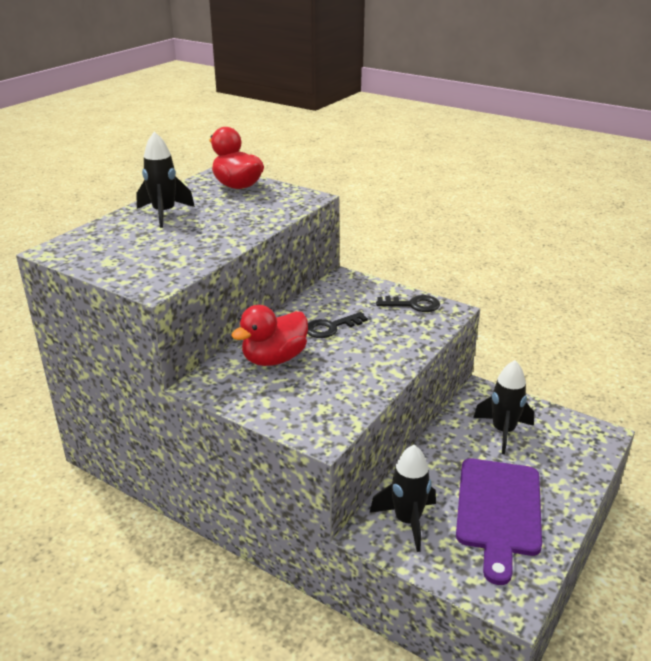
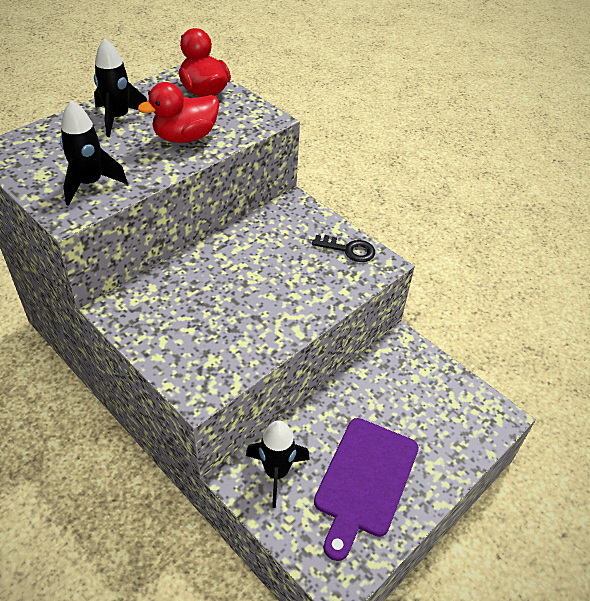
camera: 10 degrees right, 15 degrees up
(274, 359) = (190, 292): red duck -> red duck (185, 137)
(331, 327) = (258, 263): black key -> none
(503, 431) = (404, 393): black rocket -> black rocket (90, 184)

